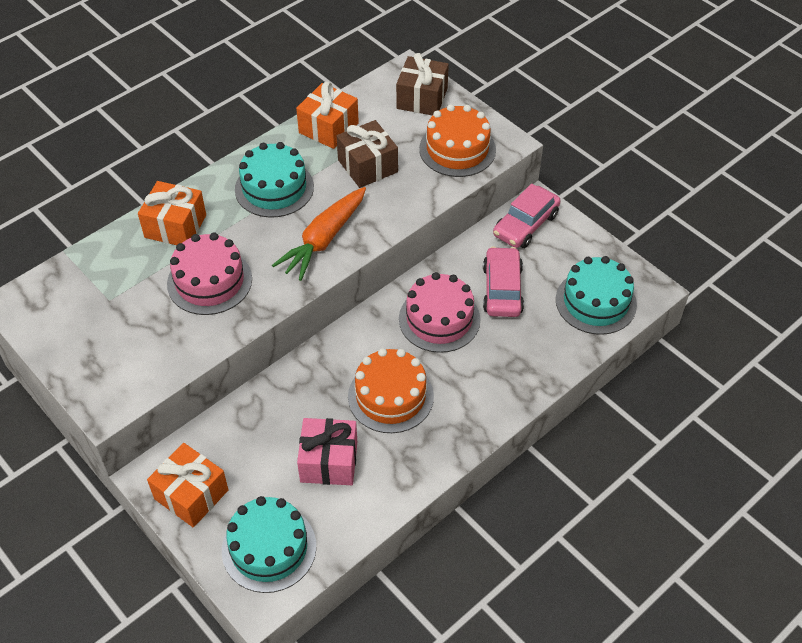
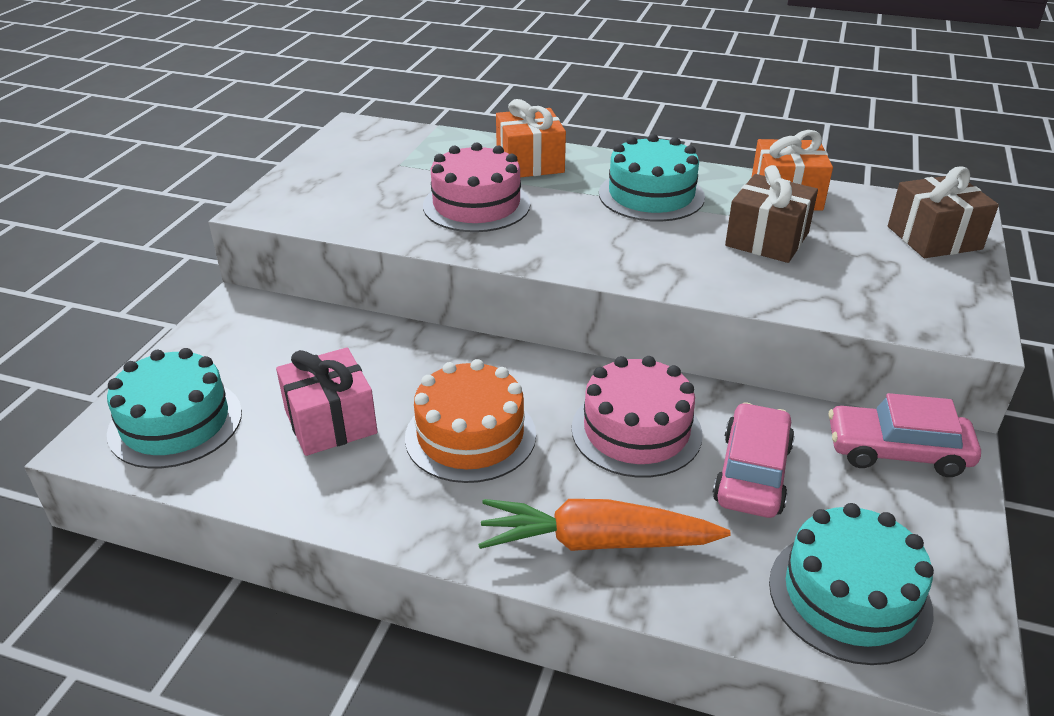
camera: 60 degrees right, 15 degrees down
(191, 494) = (225, 339): orange gift -> none
(324, 240) = (615, 250): orange carrot -> orange carrot (596, 542)
(457, 149) = (894, 294): orange cake -> none
(502, 289) = (752, 473): pink car -> pink car turned 45 degrees counterclockwise

